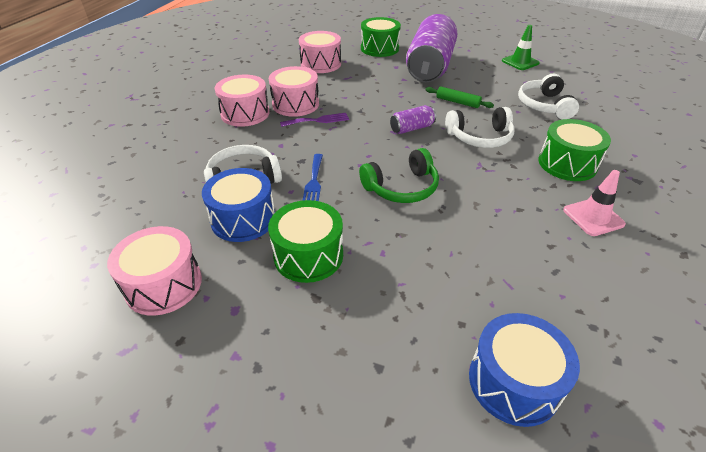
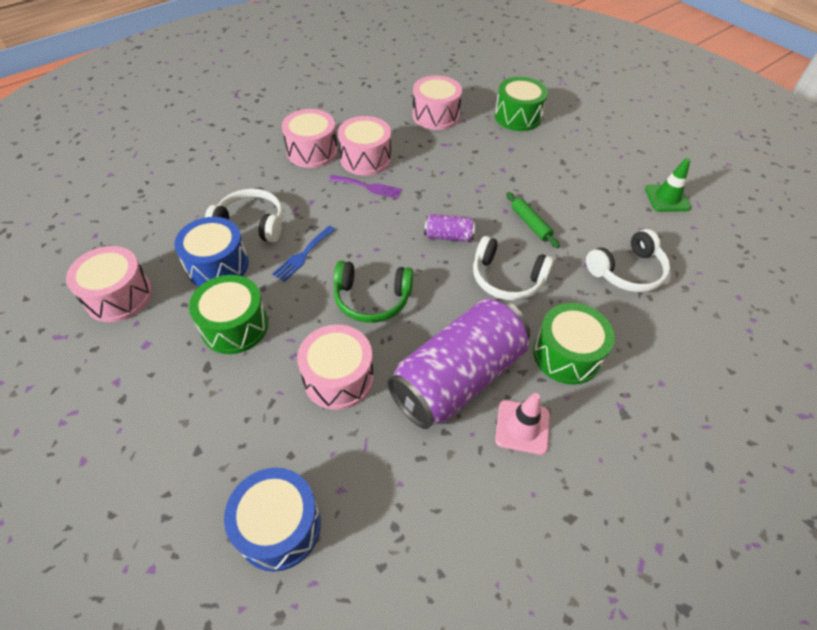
camera: 30 degrees right, 10 degrees up
(430, 67) = (548, 163): purple can -> purple can (458, 378)
(436, 250) = (338, 378): none -> pink drum
(544, 105) = (627, 271): white headphones -> white headphones turned 150 degrees counterclockwise

